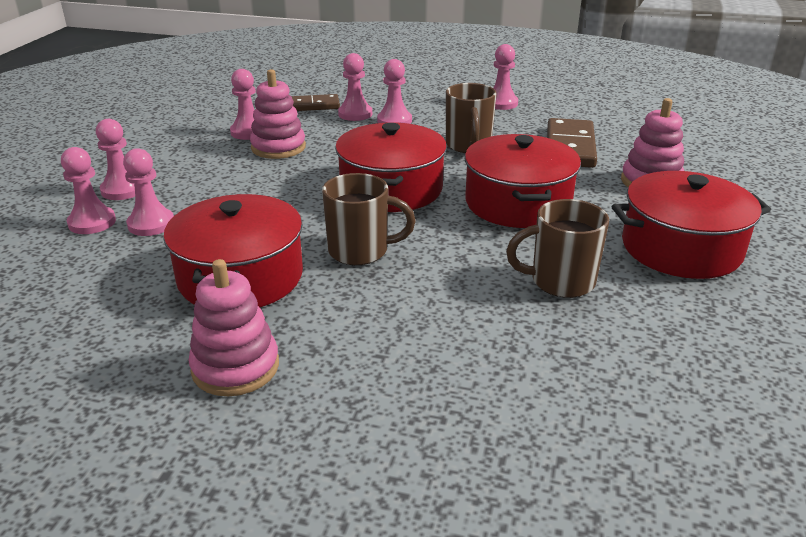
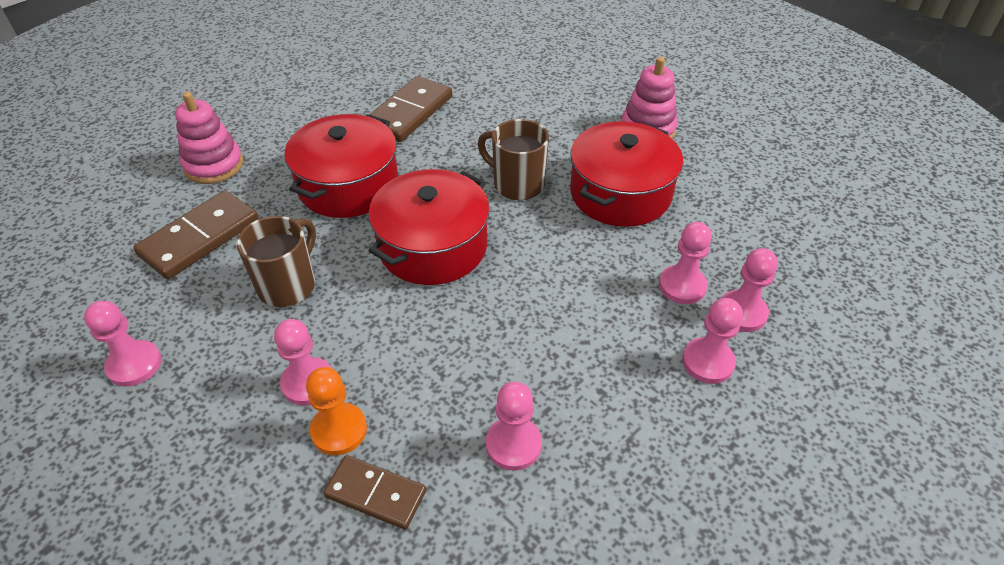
camera: 150 degrees left, 15 degrees up
(278, 147) = (495, 380): pink stacking toy -> none
(355, 114) = (339, 430): pink pawn -> orange pawn
(560, 281) = (409, 112): brown mug -> brown domino
(681, 248) = (301, 106): red pot -> none

